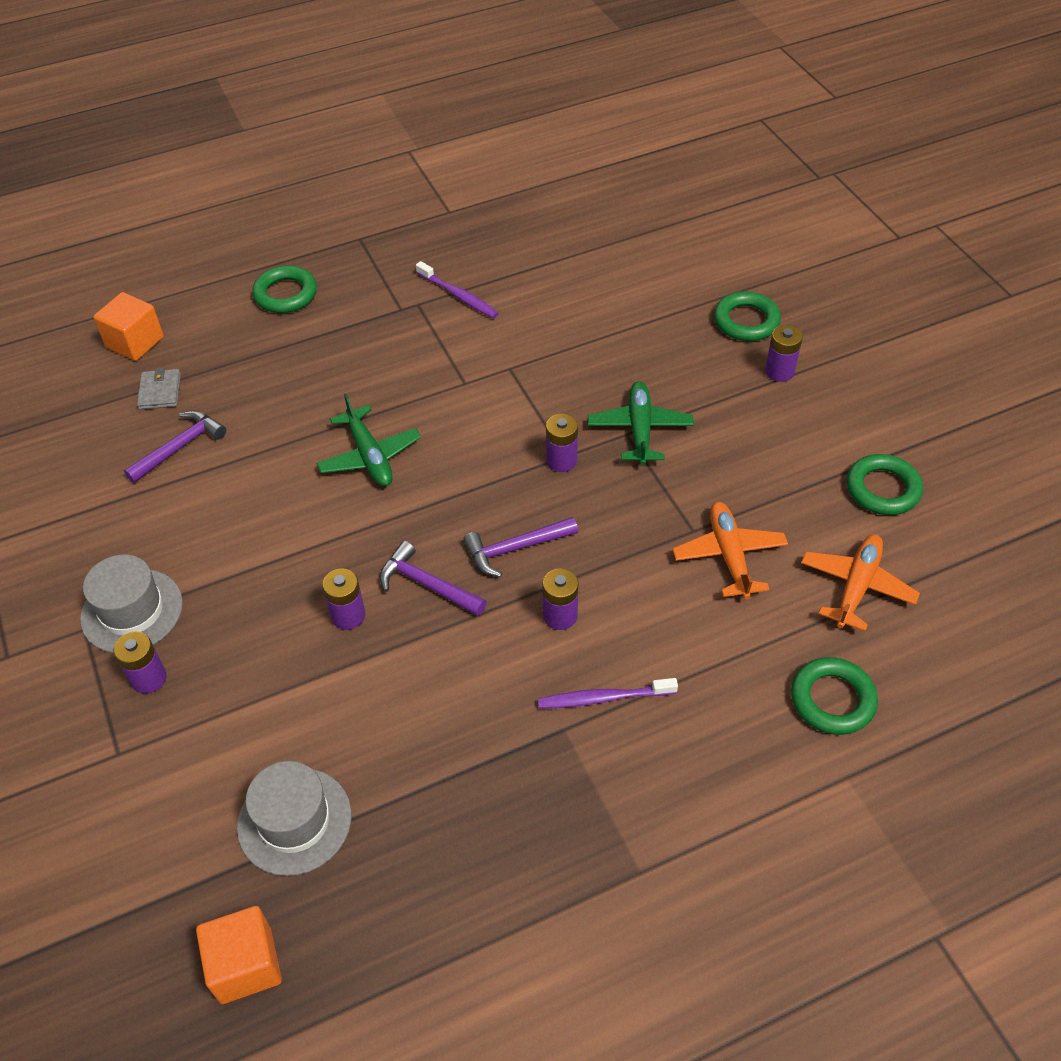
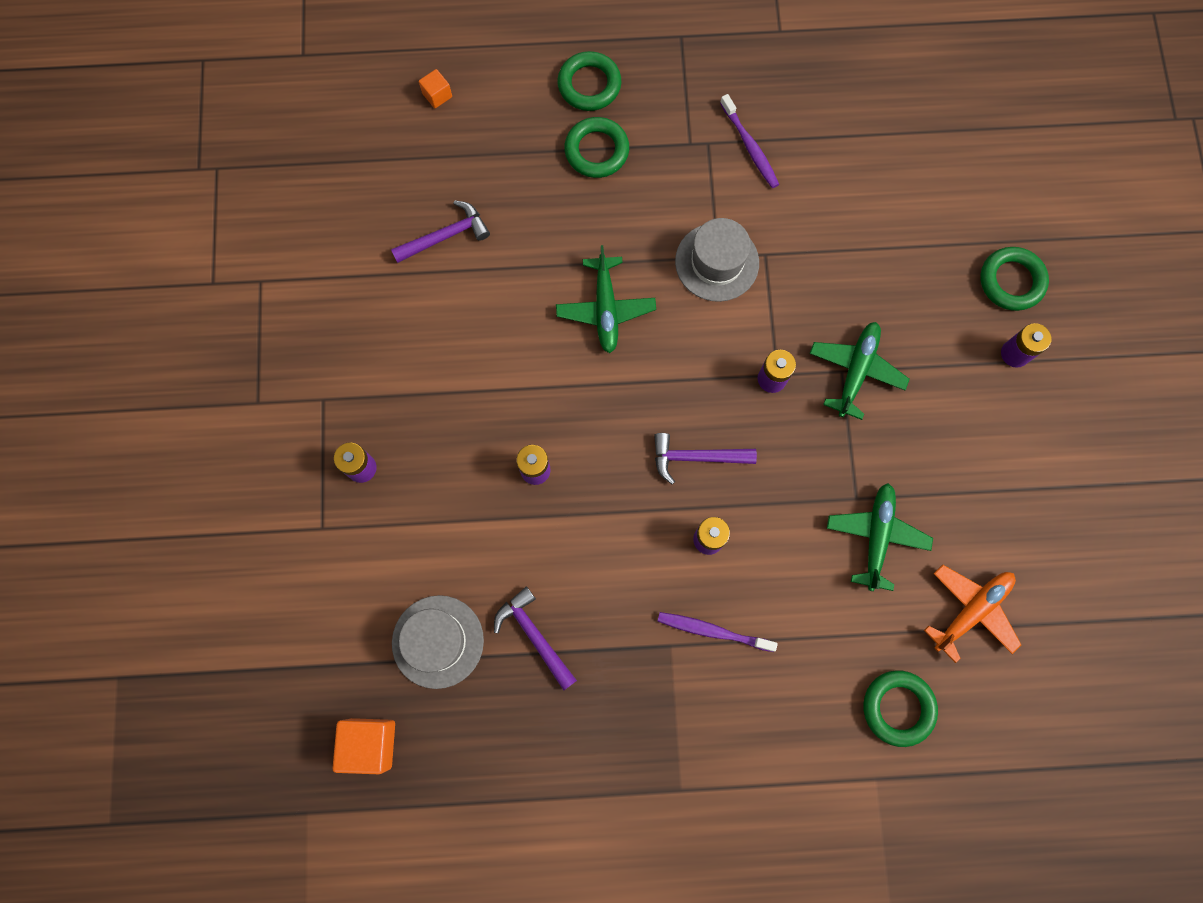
camera: 20 degrees right, 25 degrees up
(132, 611) = (364, 396): grey hat -> grey hat (717, 262)
(135, 342) = (437, 95): orange cube -> orange cube, size x0.55
(160, 391) = (444, 164): grey wallet -> none
(427, 585) = (609, 465): purple hammer -> purple hammer (534, 636)
(729, 555) = (876, 536): orange plane -> green plane
(882, 489) = (1045, 521): green ring -> green ring (596, 151)

